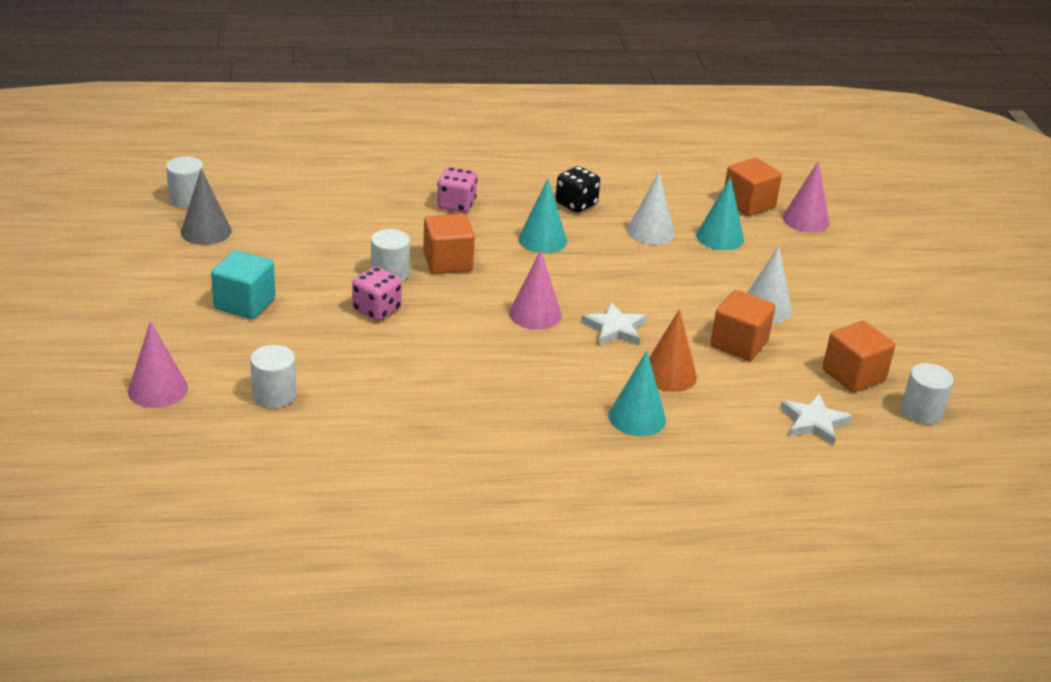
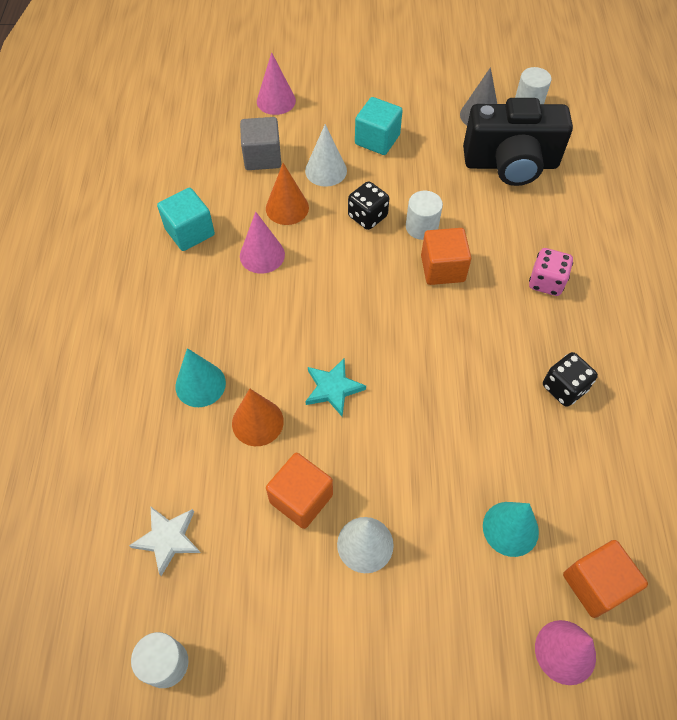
camera: 100 degrees right, 25 degrees up
(274, 395) = (262, 157): white cylinder -> grey cube
(290, 215) = (510, 164): none -> black camera
(366, 369) = (287, 208): none -> orange cone
(376, 310) = (367, 216): pink dice -> black dice
(414, 448) = (190, 232): none -> turquoise cube
(535, 314) = (359, 327): pink cone -> pink cone (262, 255)
(542, 240) = (488, 348): turquoise cone -> none
(614, 329) = (333, 388): white star -> turquoise star
(650, 232) = (514, 454): white cone -> white cone (326, 170)
(853, 375) = (237, 606): orange cube -> none

